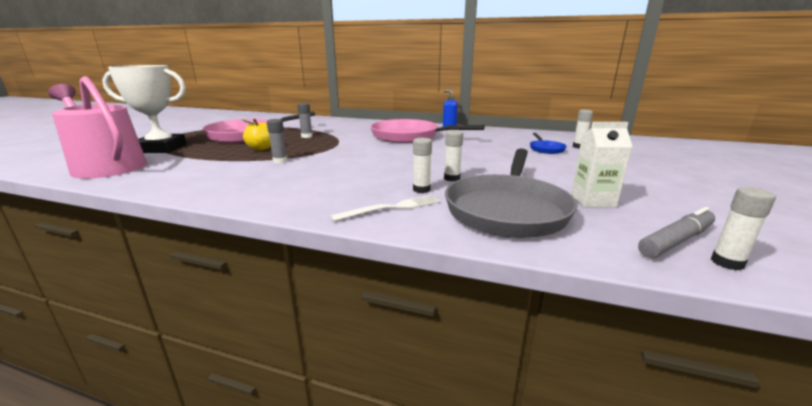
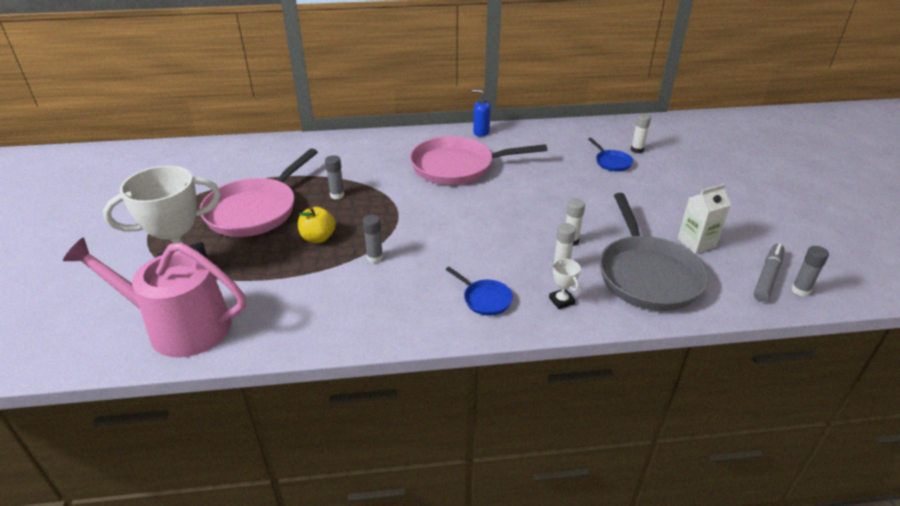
camera: 25 degrees left, 15 degrees up
(323, 193) = (485, 299): none -> blue pan
(391, 208) = (561, 301): white fork -> white trophy
(727, 263) = (800, 290): white glue stick -> grey glue stick

